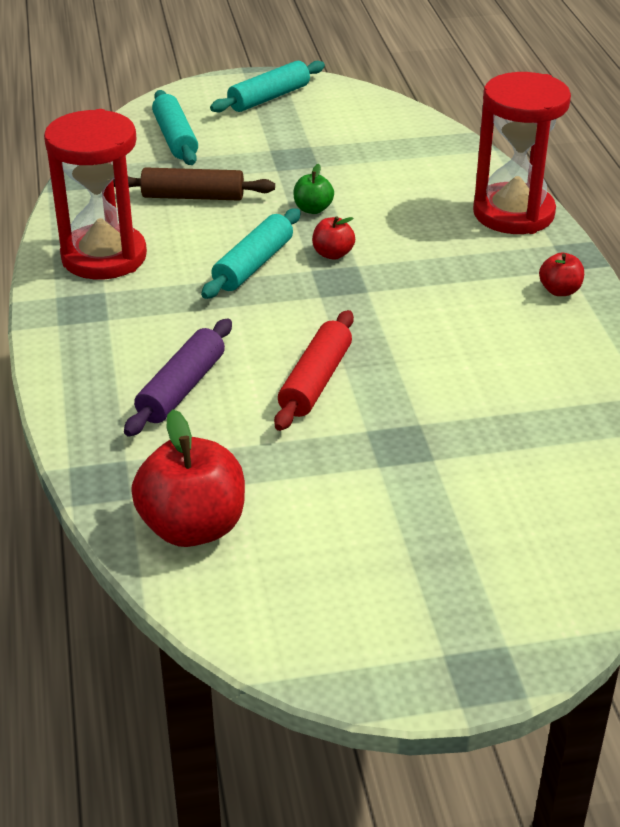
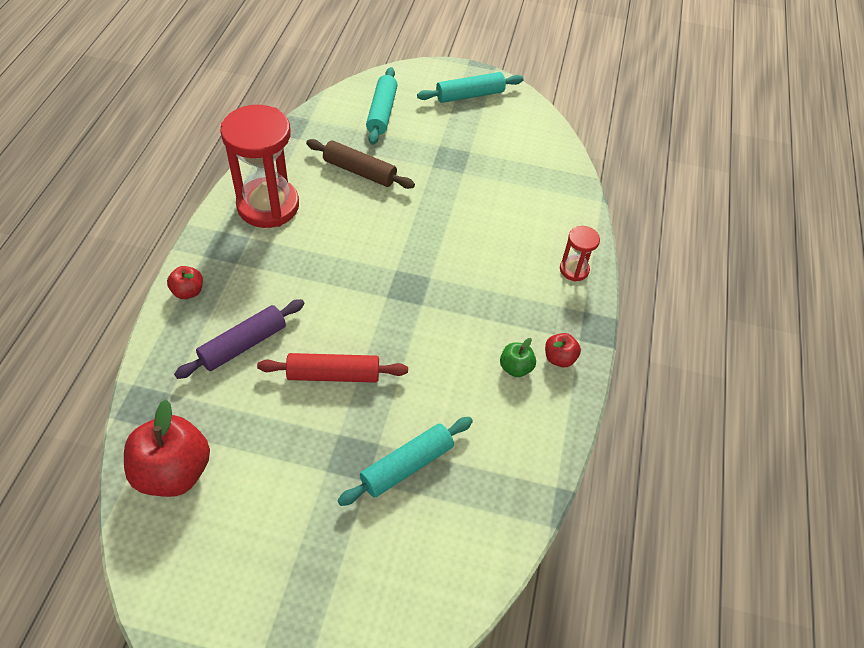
camera: 20 degrees right, 15 degrees up
(253, 265) = (360, 250): turquoise rolling pin -> turquoise rolling pin (407, 465)
(313, 209) = (433, 213): green apple -> green apple (515, 368)
(315, 381) = (333, 374): red rolling pin -> red rolling pin turned 45 degrees clockwise
(333, 254) = (420, 260): red apple -> red apple (188, 291)
(513, 214) = (574, 270): red hourglass -> red hourglass, size x0.47

